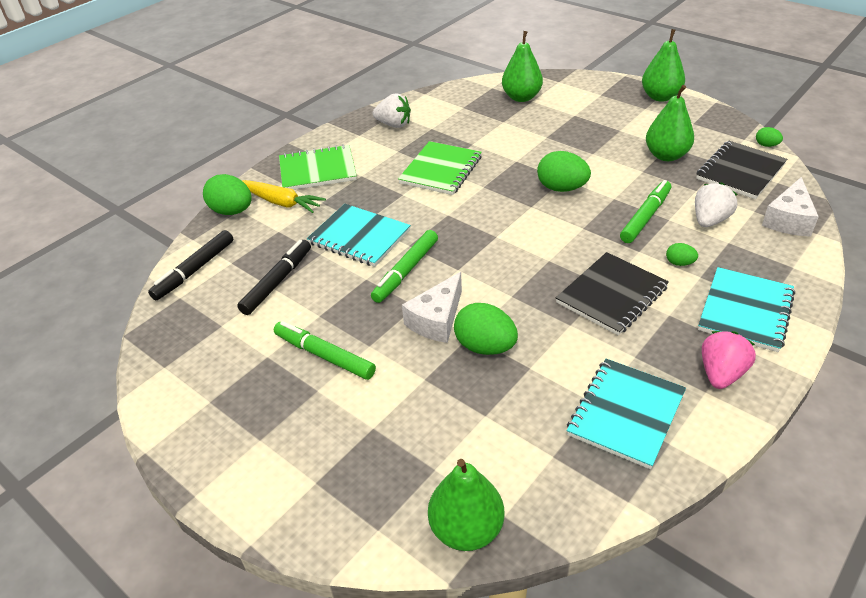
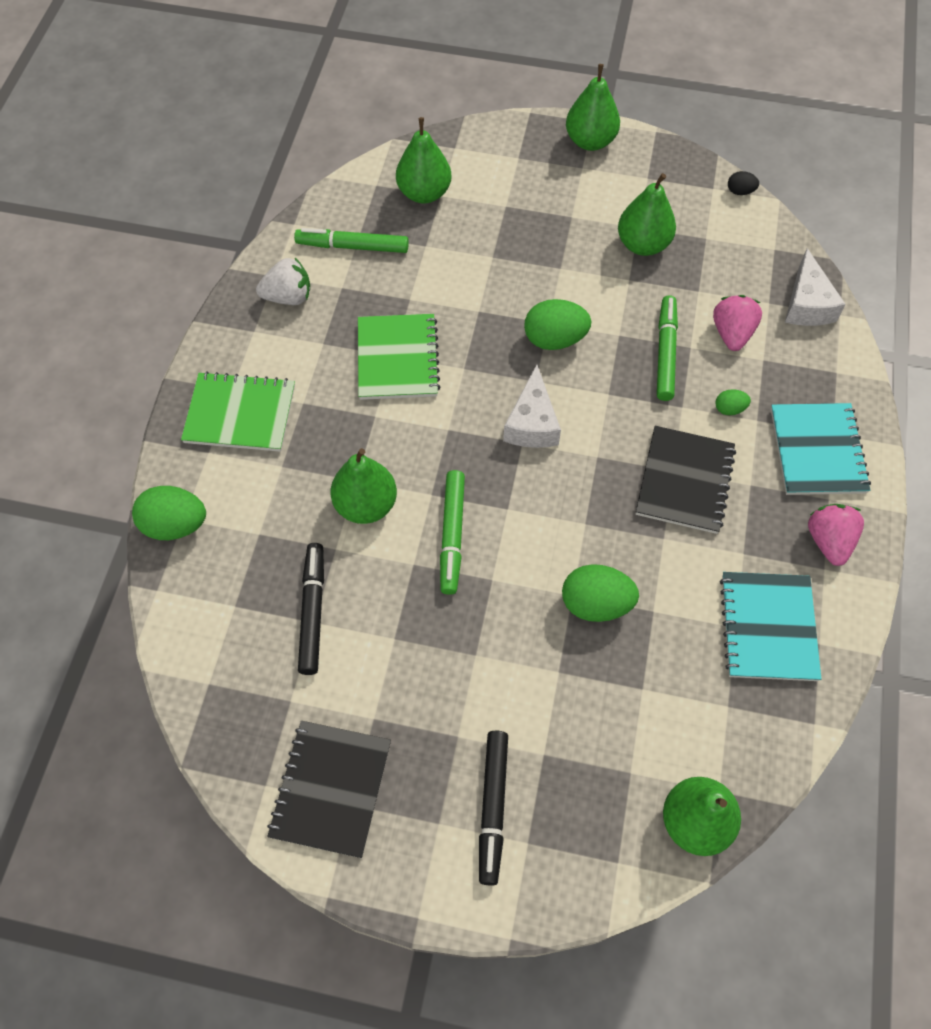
camera: 30 degrees left, 20 degrees up
(195, 270) = (197, 636): black marker -> black marker (493, 807)
(281, 202) = (229, 486): yellow carrot -> none
(317, 170) = (240, 414): green notebook -> green notebook turned 45 degrees clockwise
(324, 356) = (437, 690): green marker -> green marker (353, 247)
(359, 237) = (366, 505): turquoise notebook -> green pear
(437, 320) = (526, 589): white cheese -> white cheese (532, 423)
(709, 220) = (732, 333): white strawberry -> pink strawberry
(740, 172) = (731, 245): black notebook -> black notebook (331, 789)
(766, 145) = (740, 191): green egg -> black egg

